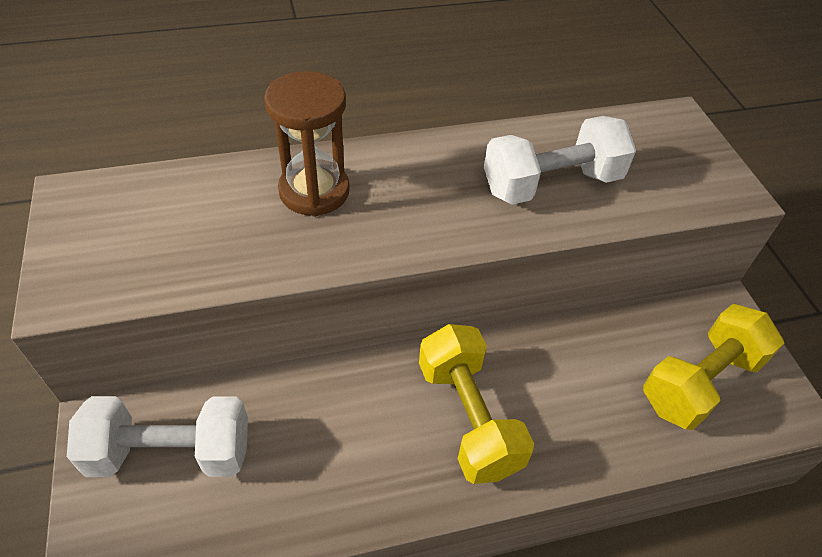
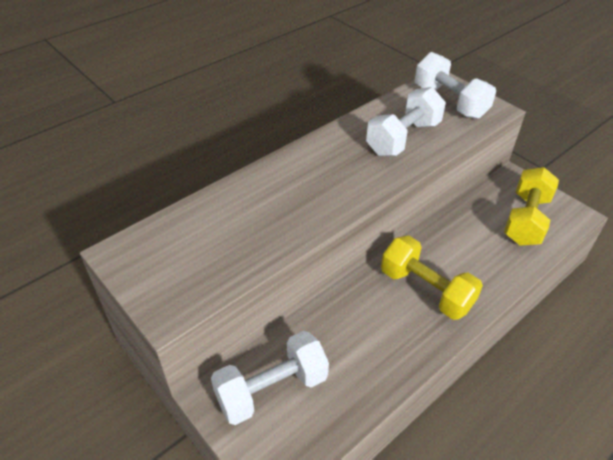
camera: 25 degrees left, 5 degrees down
(314, 191) = (274, 191): brown hourglass -> none
(667, 155) = (449, 102): none -> white dumbbell

